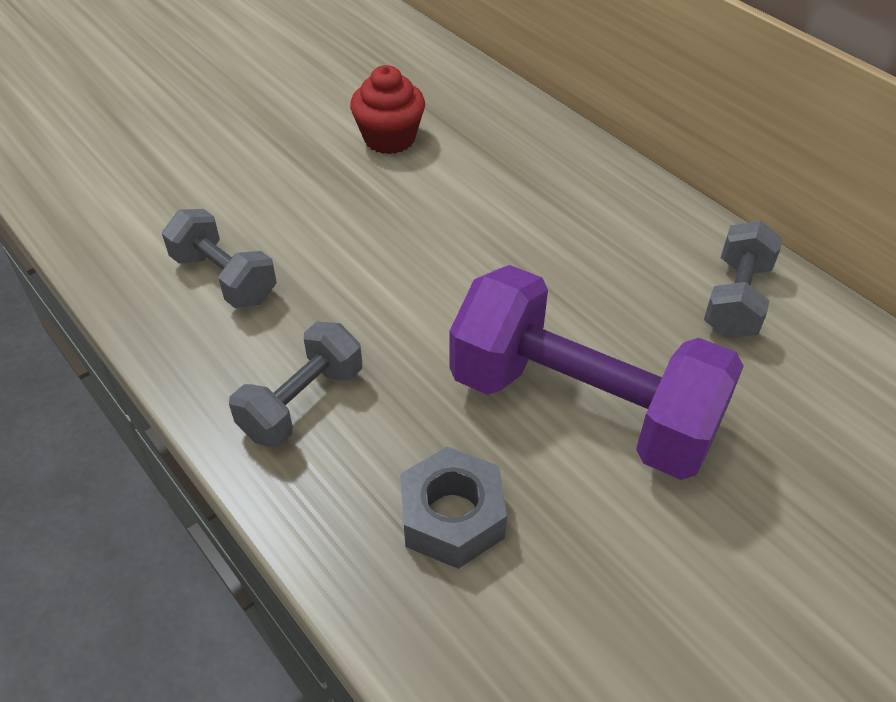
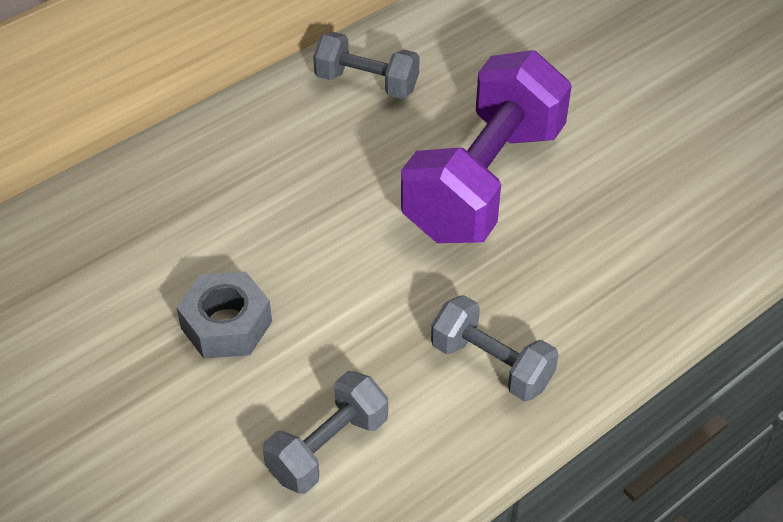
camera: 90 degrees left, 0 degrees up
(389, 138) = (103, 315): red cupcake -> none
(452, 517) = (595, 261): grey nut -> grey nut (226, 325)

